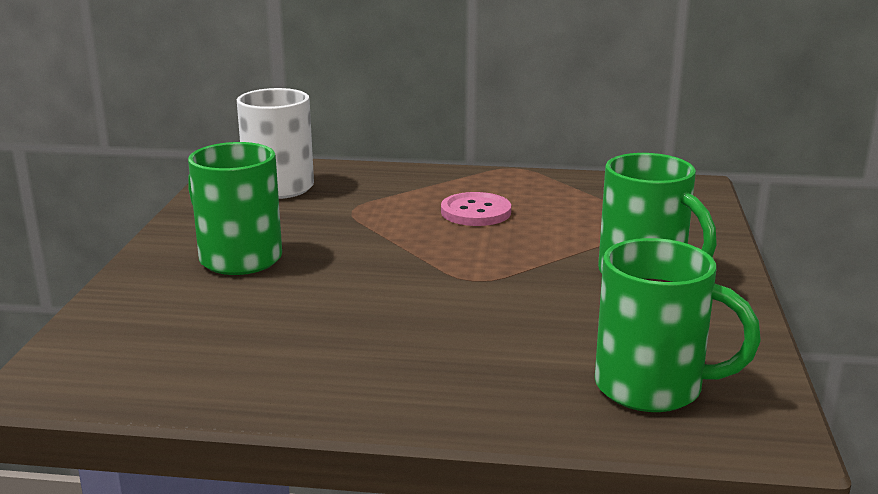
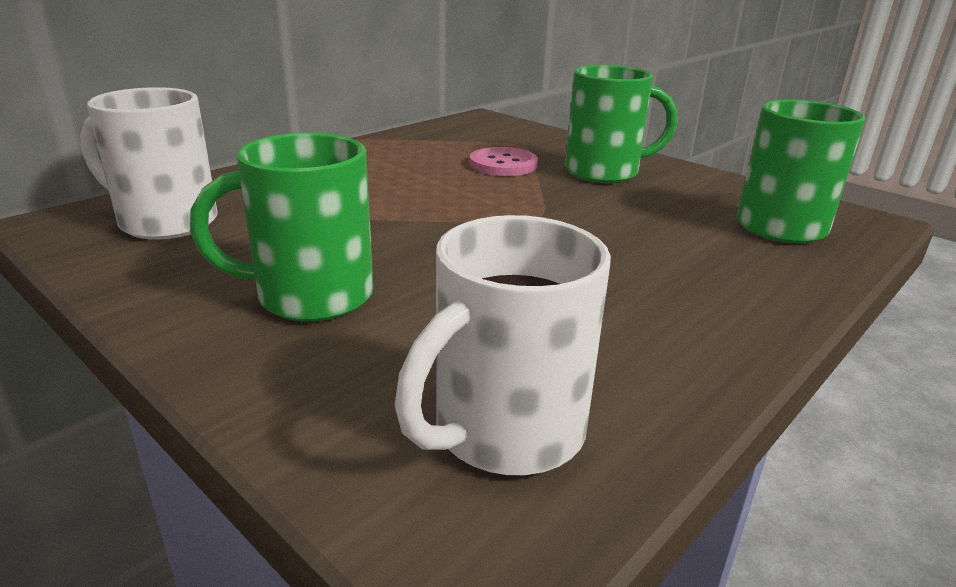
camera: 55 degrees left, 5 degrees up
(151, 357) = (505, 432): none -> white mug
(476, 212) = (405, 176): pink button -> pink button (503, 164)

